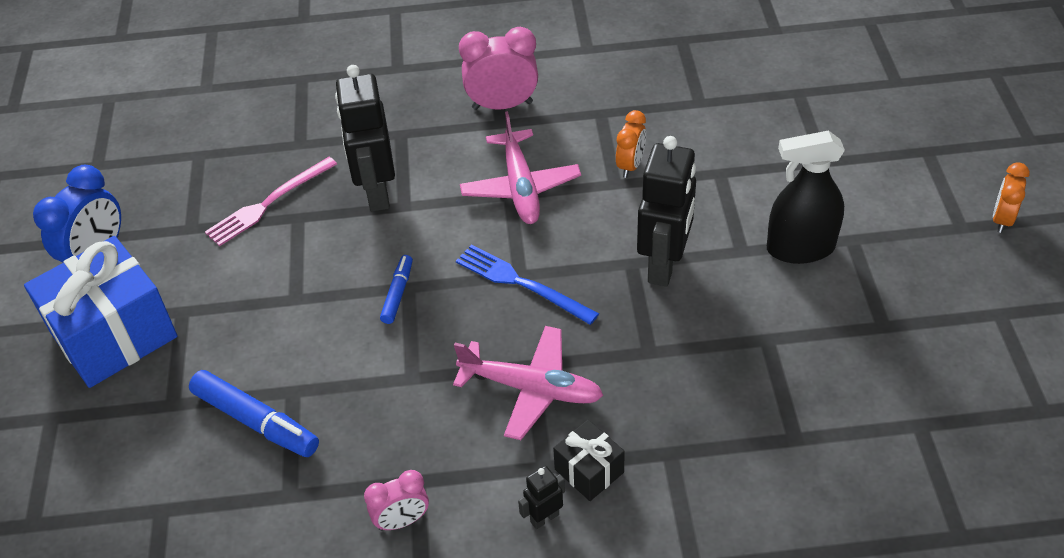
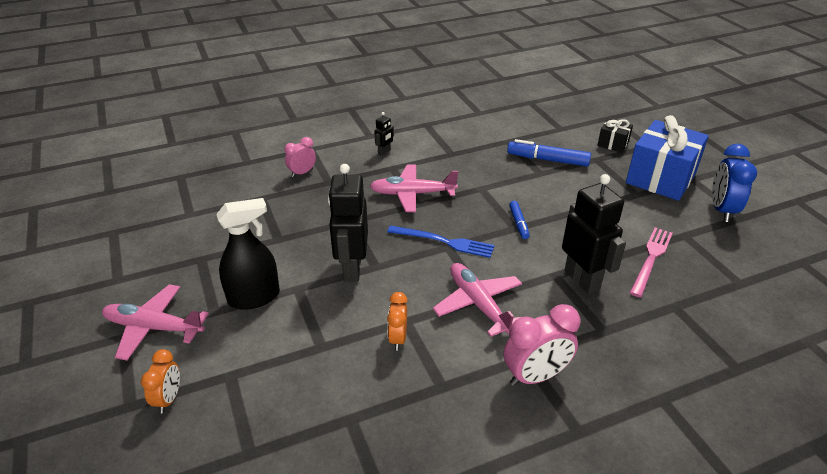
camera: 160 degrees right, 10 degrees down
(402, 521) = (450, 141): pink clock -> pink clock (302, 173)
(589, 471) = (368, 169): black gift -> black gift (613, 144)
(925, 231) = (154, 328): none -> pink plane
(1002, 219) = (86, 349): orange clock -> orange clock (168, 399)

